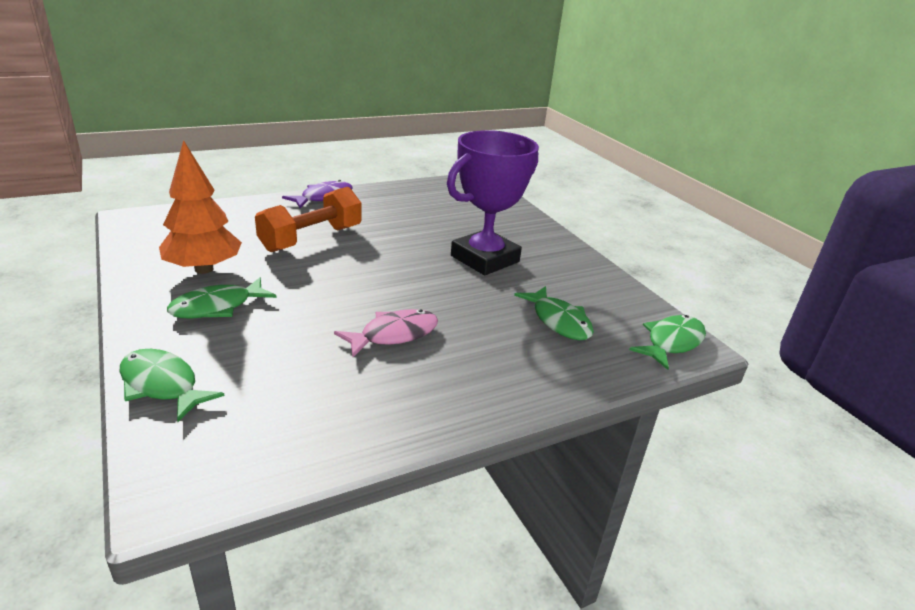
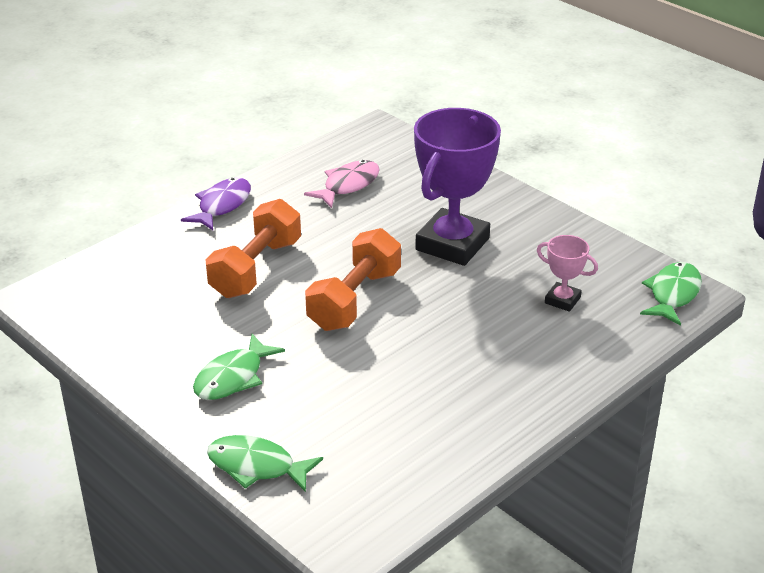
camera: 15 degrees left, 5 degrees up
(204, 269) = (179, 339): orange tree -> none
(371, 277) = (354, 300): none -> orange dumbbell
(394, 335) = (421, 359): pink fish -> pink fish (348, 185)
(559, 321) = (562, 300): green fish -> pink trophy

